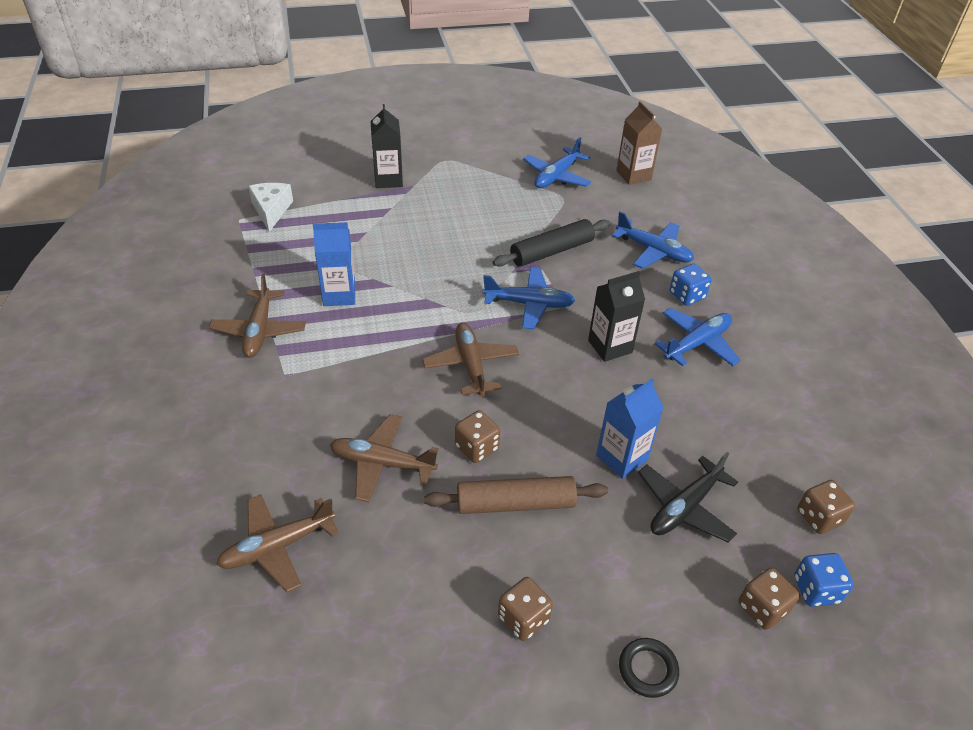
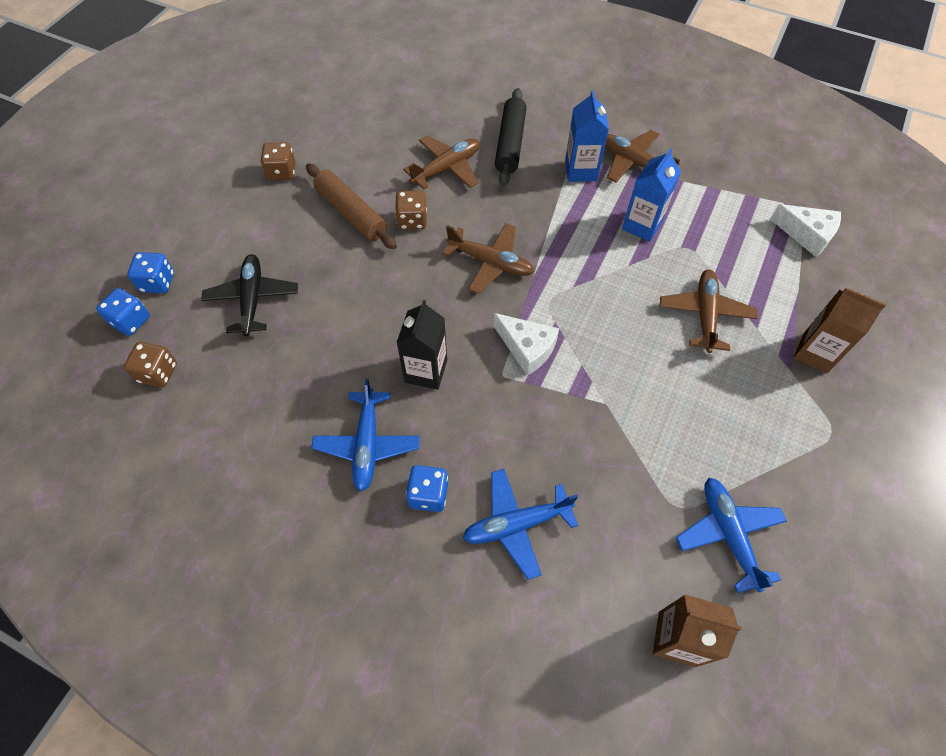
camera: 130 degrees right, 15 degrees up
(277, 547) = (432, 100): brown plane -> brown plane (705, 314)
(388, 180) = (815, 353): black carton -> brown carton
(515, 504) = (351, 213): brown rolling pin -> brown rolling pin turned 75 degrees counterclockwise
(529, 304) = (527, 348): blue plane -> white cheese
(551, 251) = (587, 421): black rolling pin -> black rolling pin (510, 143)
(621, 458) = (322, 294): blue carton -> blue carton (580, 170)
(648, 669) = (198, 203): black ring -> none
(762, 608) = (158, 282): brown dice -> blue dice

